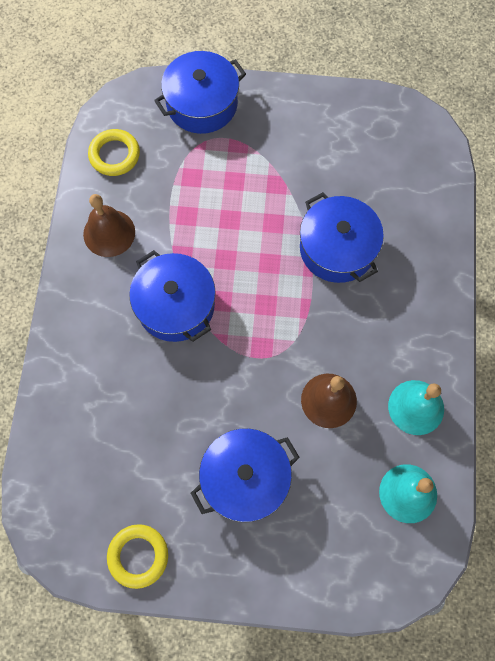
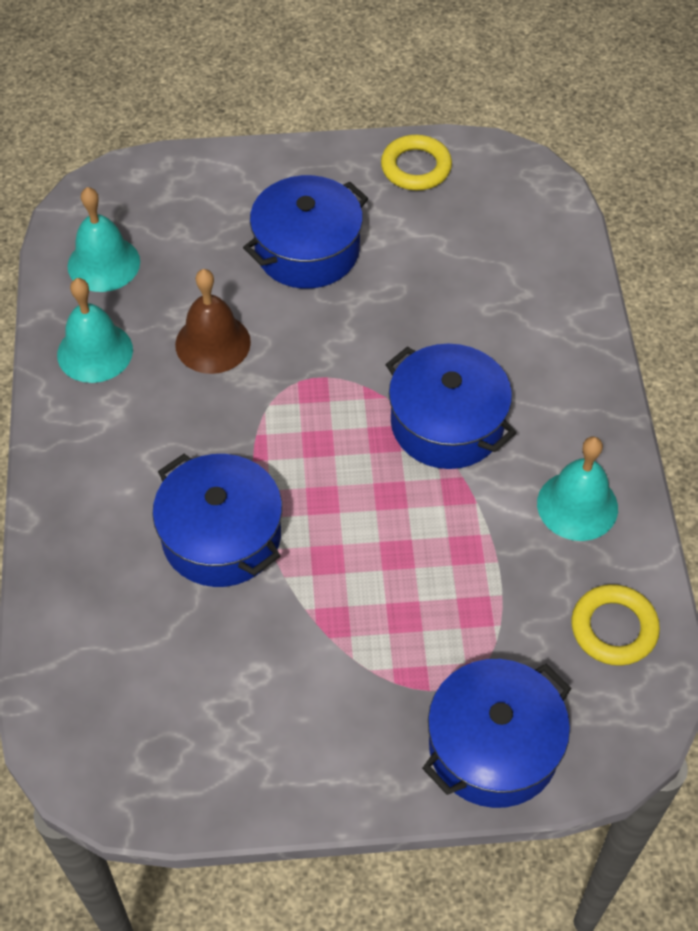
camera: 170 degrees right, 15 degrees down
(109, 233) = (577, 505): brown bell -> turquoise bell

